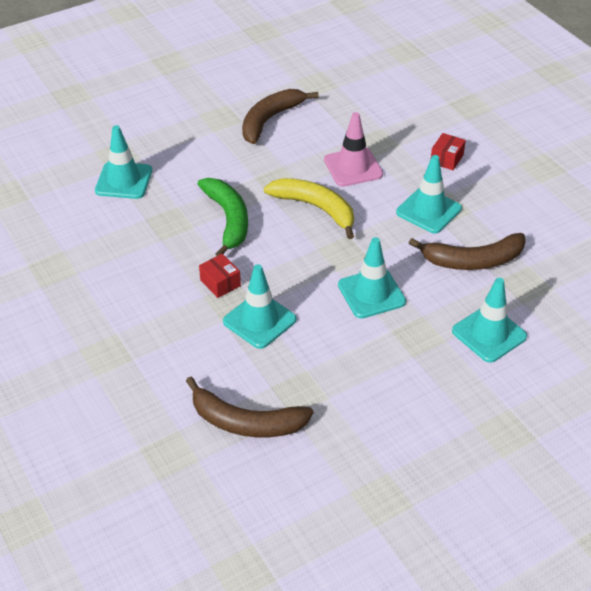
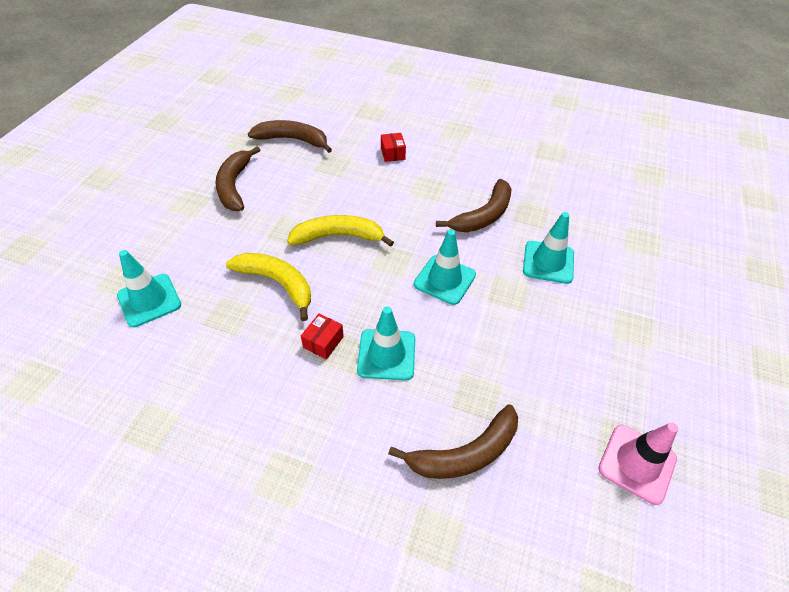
camera: 40 degrees left, 5 degrees up
(220, 283) = (323, 342): red box -> red box turned 75 degrees counterclockwise
(228, 219) = (277, 283): green banana -> yellow banana
(353, 167) = (334, 191): pink traffic cone -> pink traffic cone (637, 463)
(362, 101) = (293, 140): none -> brown banana
(428, 210) = (419, 196): turquoise traffic cone -> none

